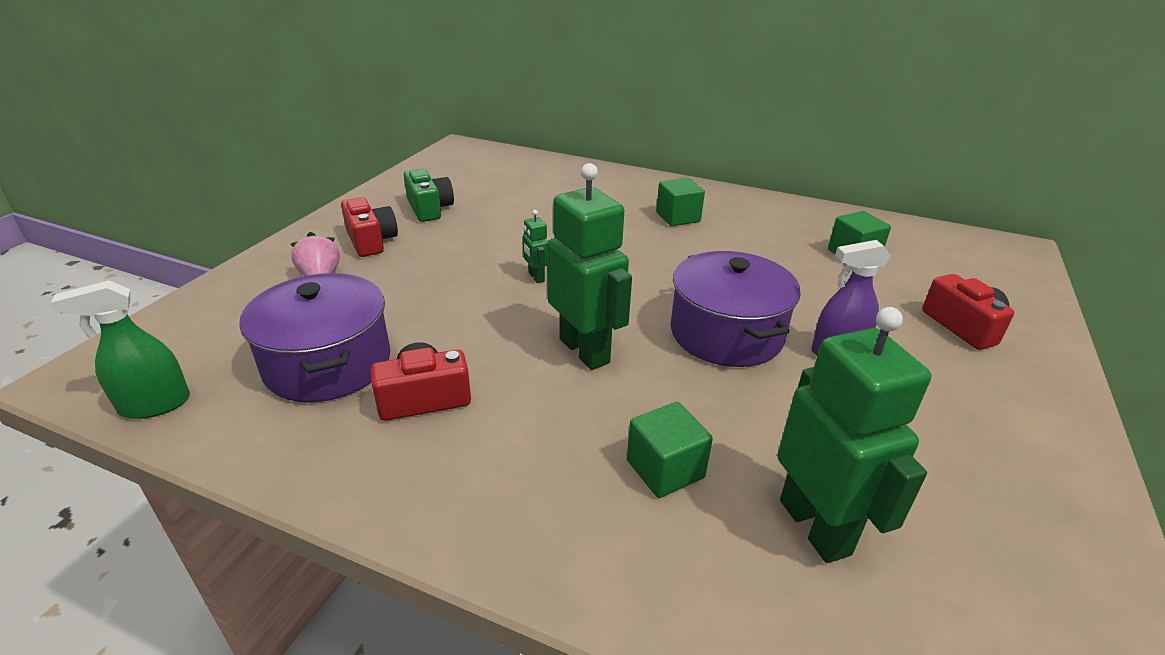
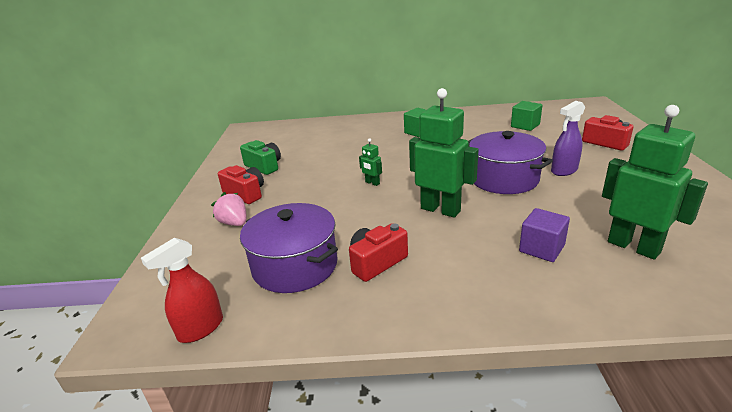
camera: 20 degrees left, 5 degrees down
(155, 405) = (200, 328): green spray bottle -> red spray bottle
(665, 469) = (541, 248): green cube -> purple cube

